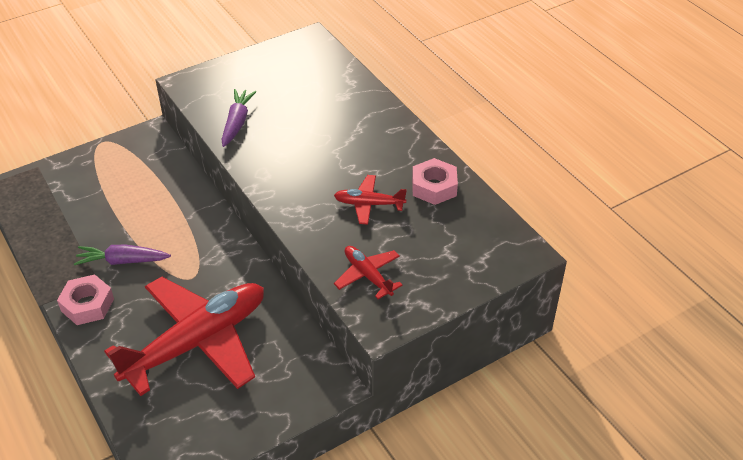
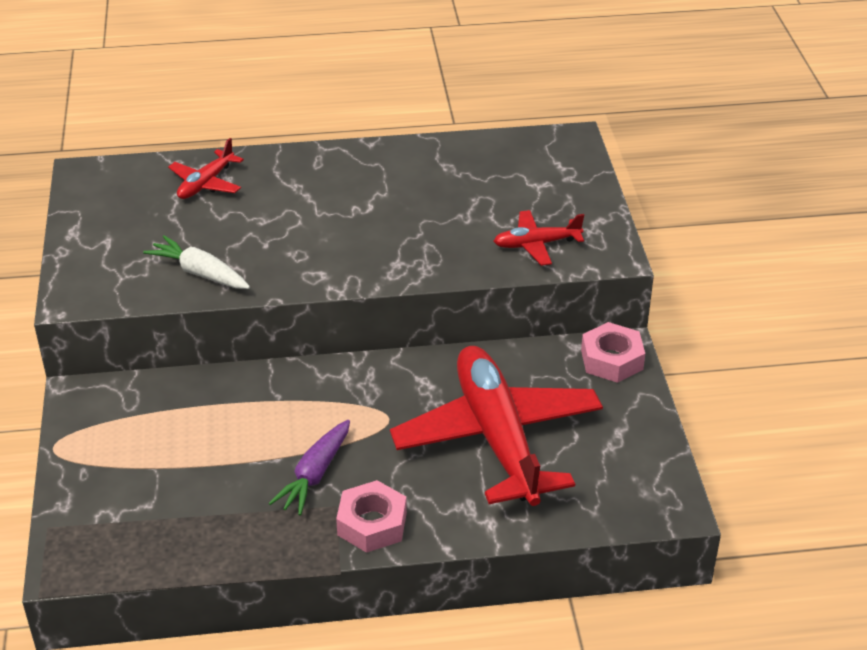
camera: 65 degrees left, 5 degrees down
(237, 122) = (200, 273): purple carrot -> white carrot
(369, 204) = (428, 213): red plane -> red plane (206, 183)
(434, 187) = (434, 163): pink nut -> pink nut (611, 360)

